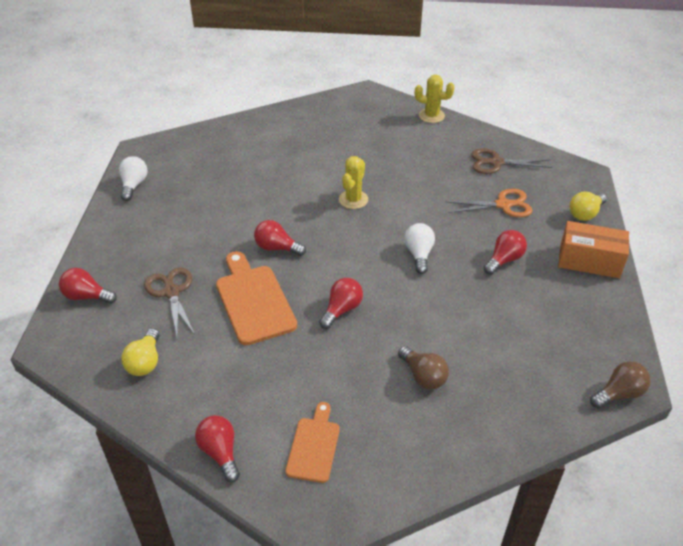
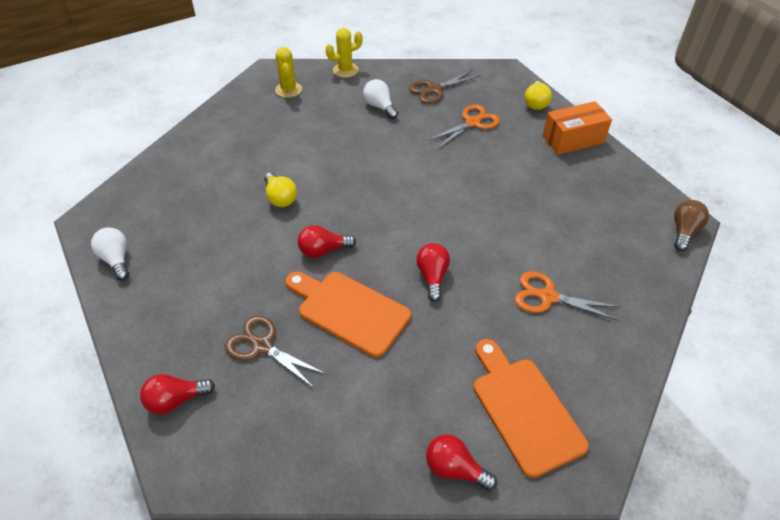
camera: 35 degrees left, 5 degrees up
(145, 362) = (303, 429): yellow light bulb -> yellow light bulb (280, 198)
(314, 446) = (524, 410): orange cutting board -> orange cutting board, size x1.63
(353, 200) = (349, 173): yellow cactus -> yellow cactus (288, 90)
(419, 254) = (448, 195): white light bulb -> white light bulb (380, 107)
(423, 376) = (548, 297): brown light bulb -> orange scissors
(504, 260) = (515, 168): red light bulb -> none

